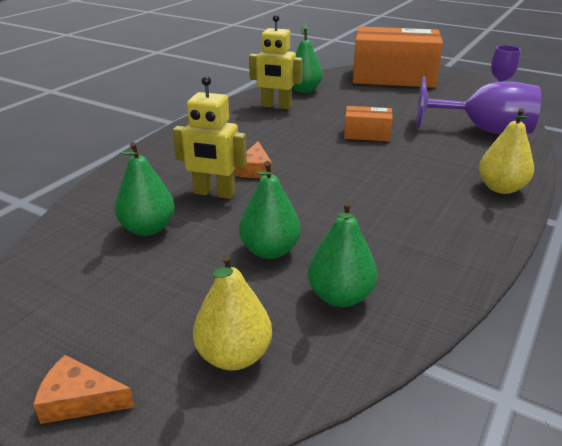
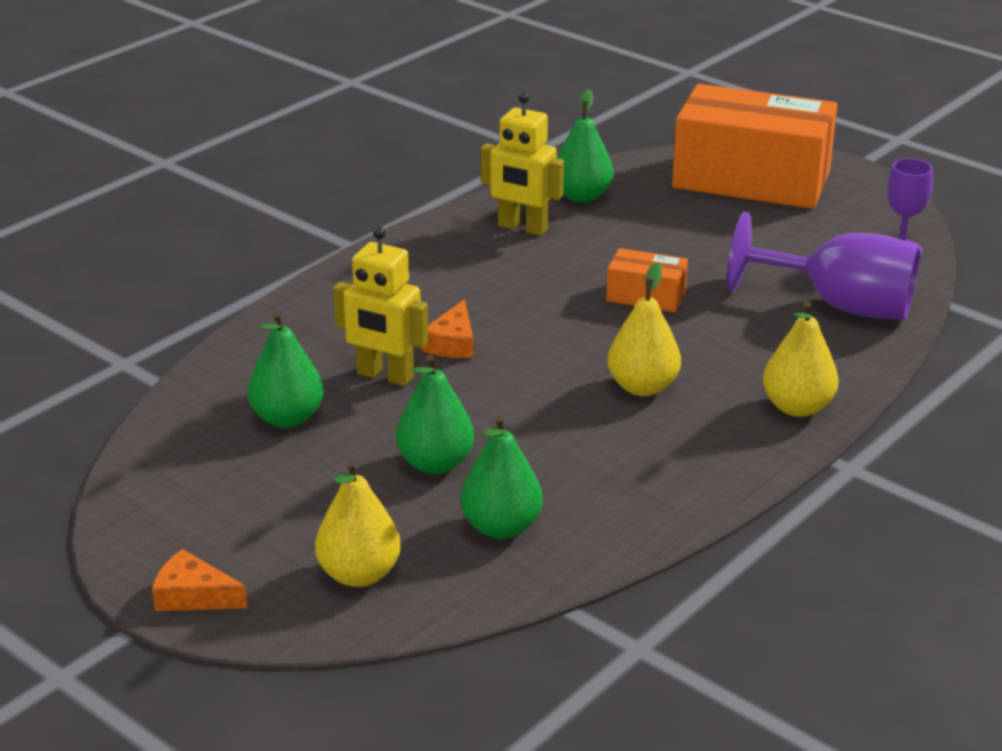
camera: 10 degrees right, 0 degrees up
(393, 185) = (642, 387): none -> yellow pear

